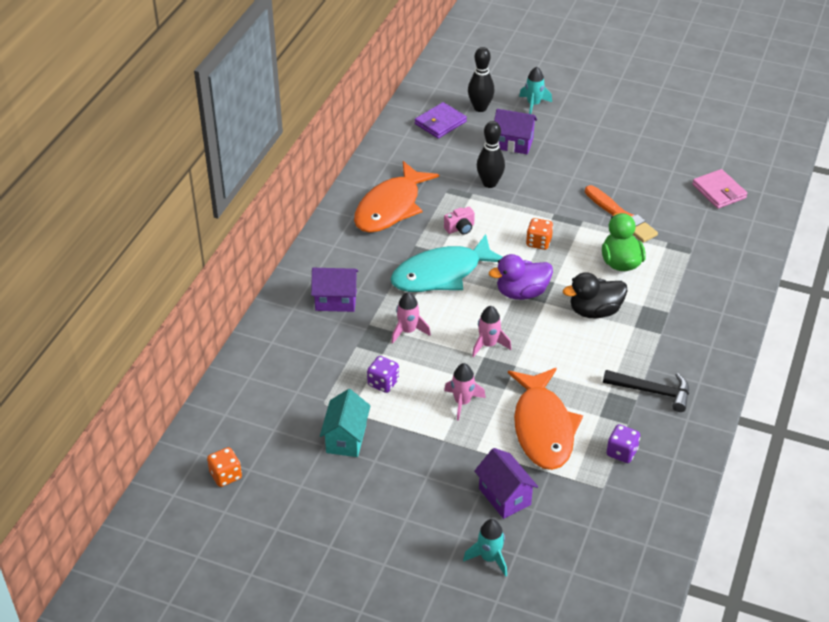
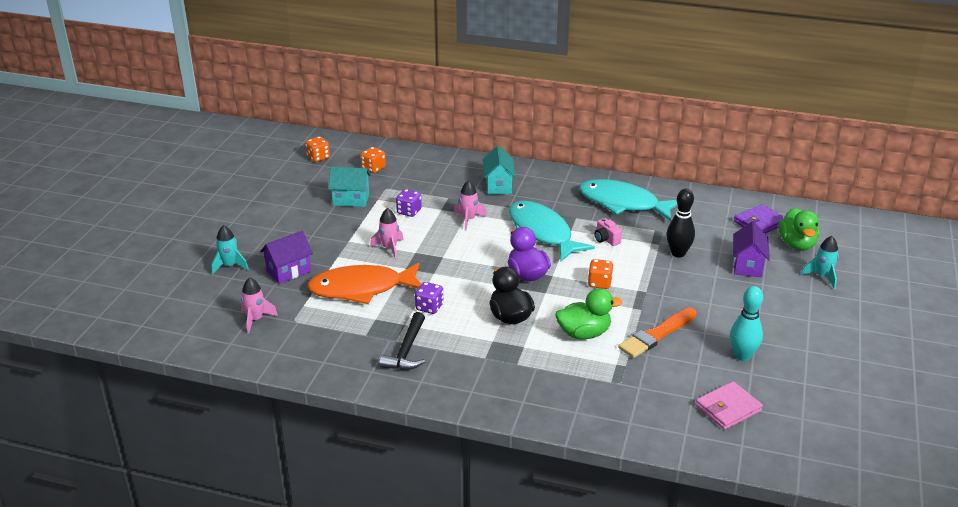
camera: 85 degrees right, 10 degrees down
(269, 416) = (373, 168): none -> orange dice
(336, 301) = (498, 186): purple house -> turquoise house
(390, 207) = (623, 203): orange fish -> turquoise fish
(440, 123) = (759, 223): purple wallet -> purple wallet turned 75 degrees counterclockwise
(480, 108) = (797, 244): black bowling pin -> green duck
(488, 345) = (457, 259): pink rocket -> pink rocket (256, 319)
(621, 452) = (332, 331): purple dice -> purple dice (429, 307)
(649, 171) = (742, 356): none -> turquoise bowling pin

